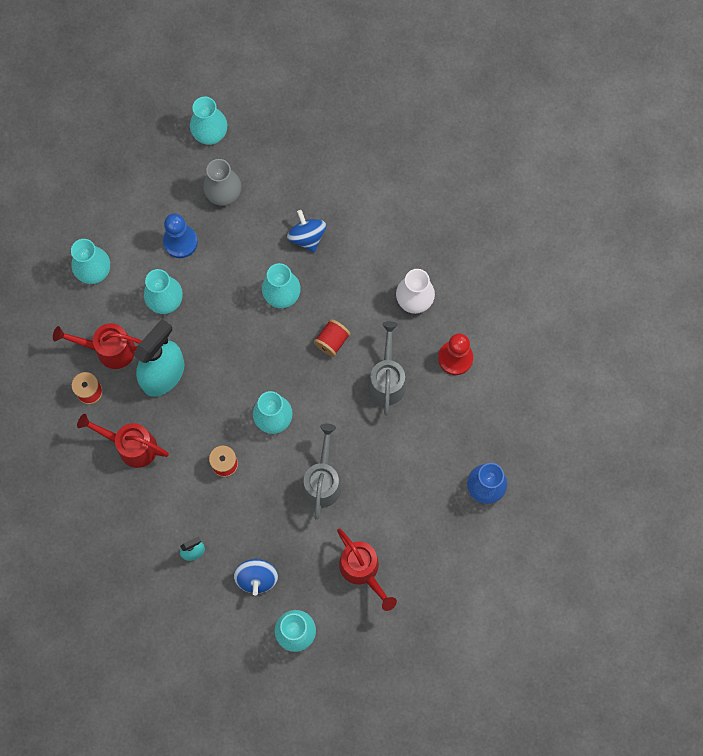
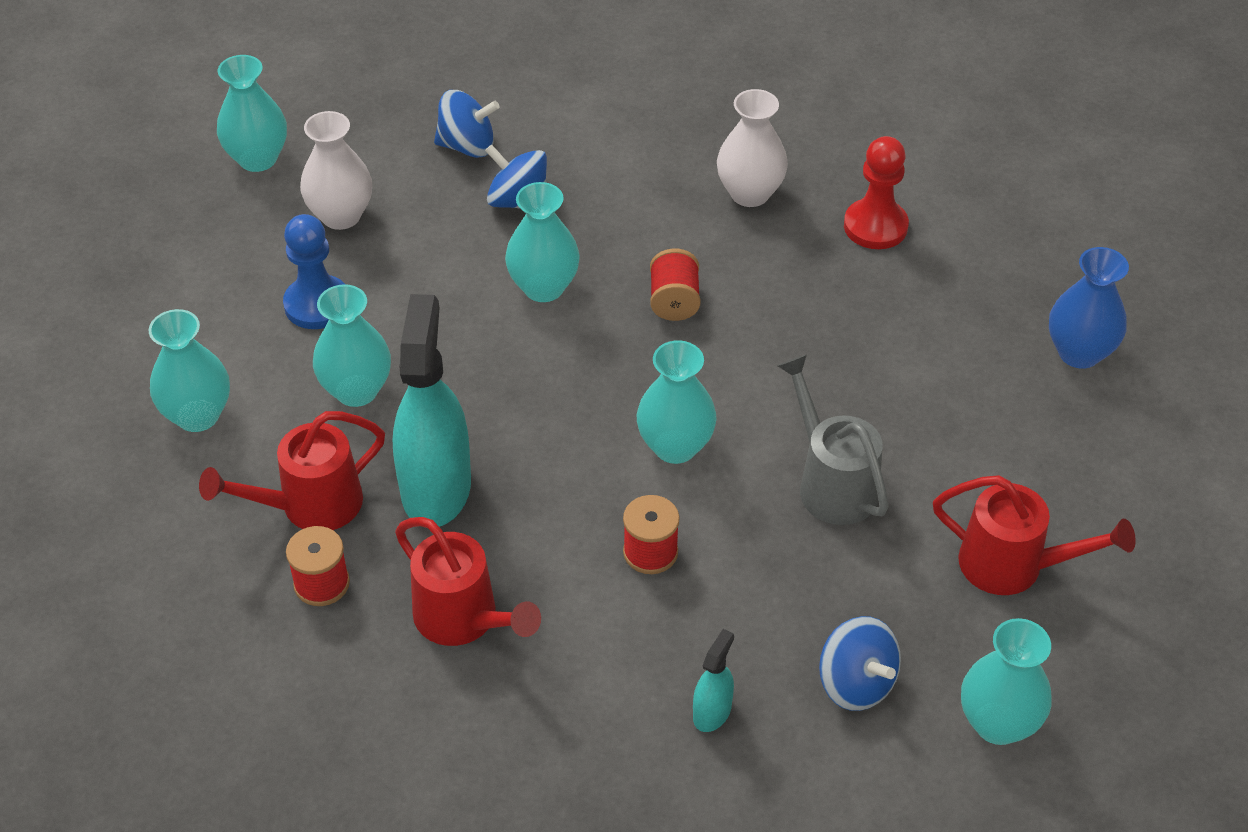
camera: 35 degrees left, 25 degrees down
(131, 446) = (464, 620): red watering can -> red watering can turned 120 degrees counterclockwise
(224, 195) = (341, 216): grey vase -> white vase
(308, 187) = (467, 146): none -> blue spinning top
(387, 380) = (802, 303): grey watering can -> none

